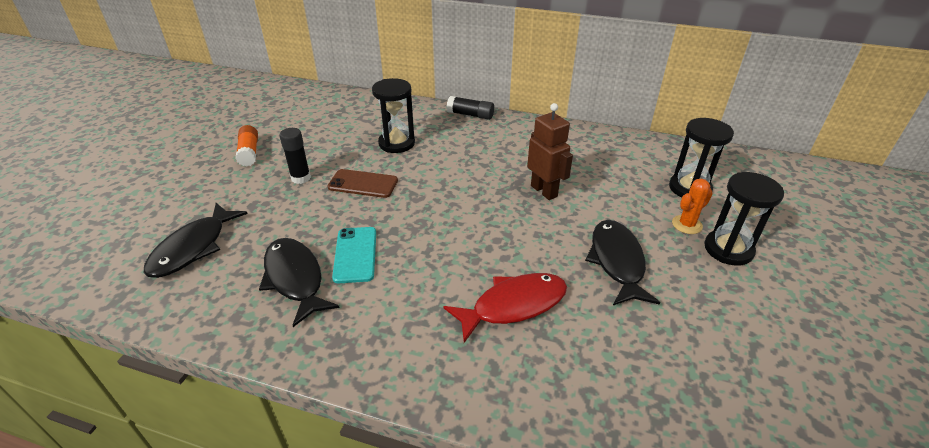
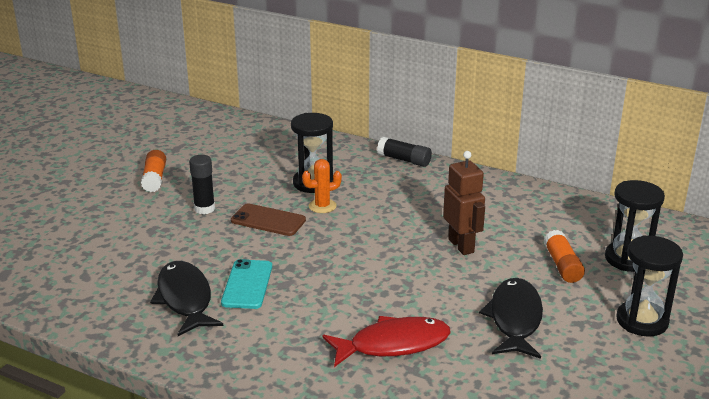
camera: 10 degrees right, 10 degrees down
(193, 248) = (91, 262): black fish -> none
(637, 201) = (562, 265): none -> orange glue stick
(687, 225) = (607, 293): orange cactus -> orange cactus (322, 206)

